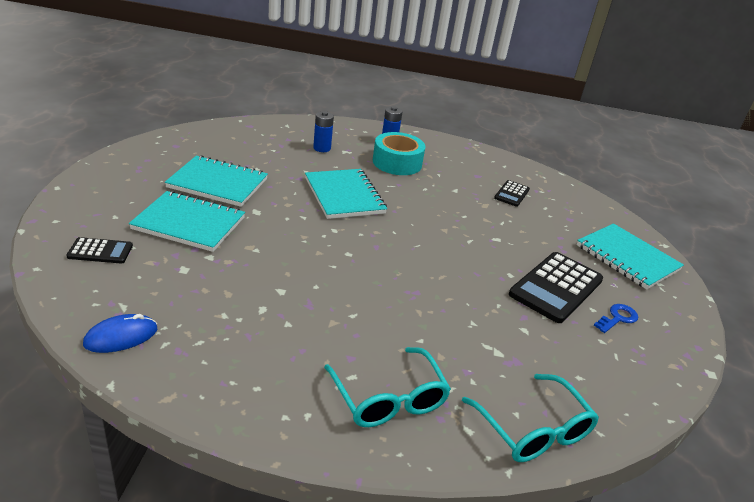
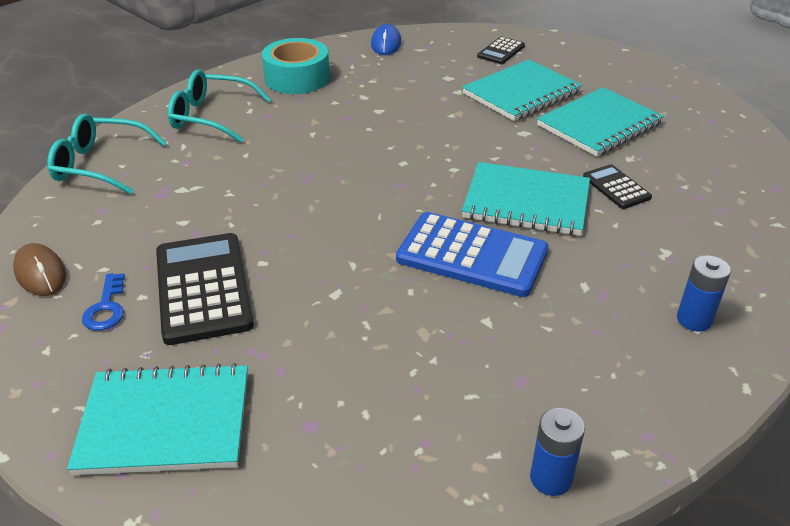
camera: 130 degrees right, 5 degrees up
(322, 148) = (681, 231): blue battery -> blue battery (550, 478)
(397, 162) = (607, 294): turquoise tape -> turquoise tape (297, 78)
(414, 204) = (472, 255): none -> blue calculator
(511, 194) = (435, 392): black calculator -> black calculator (616, 187)
(644, 369) = (40, 273): none -> brown mouse

